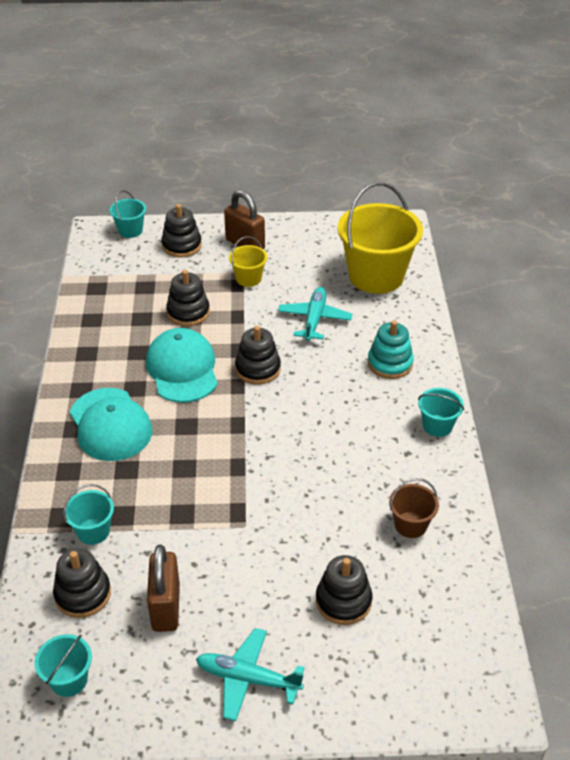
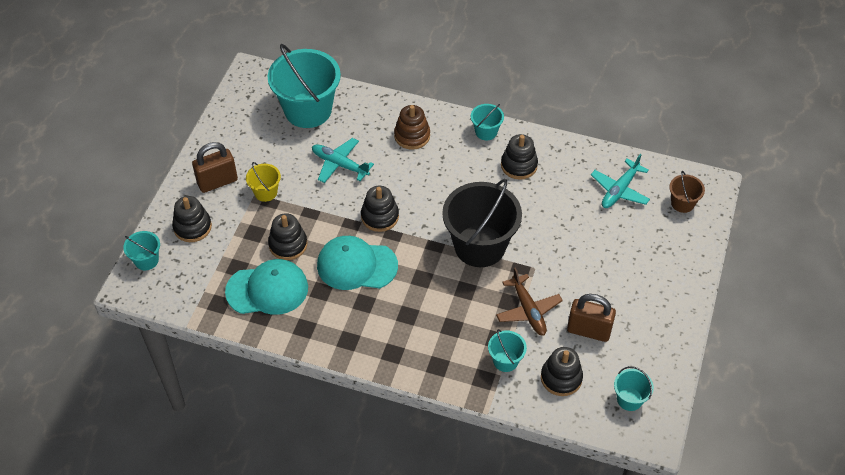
camera: 70 degrees left, 10 degrees up
(110, 425) = (399, 328): turquoise cap -> turquoise cap (267, 289)
(176, 535) = (528, 310): none -> brown plane
(247, 679) = (658, 299): turquoise plane -> turquoise plane (619, 190)
(255, 464) = (480, 246): none -> black bucket
(343, 601) = (616, 232): black stacking toy -> black stacking toy (519, 165)
(376, 276) = (308, 110): yellow bucket -> turquoise bucket
(390, 363) = (412, 136): turquoise stacking toy -> brown stacking toy
(410, 525) = (567, 177): brown bucket -> brown bucket (682, 203)

